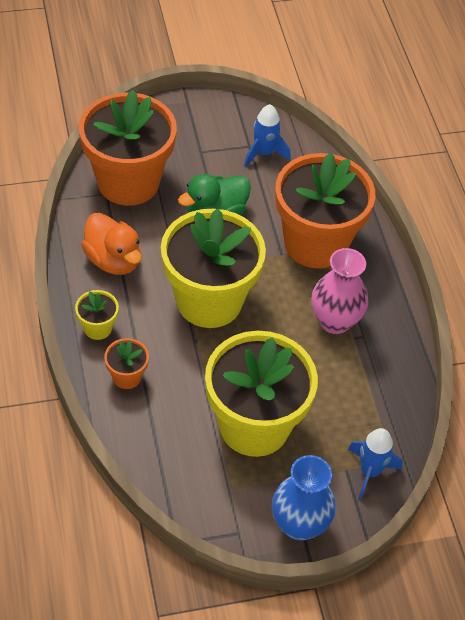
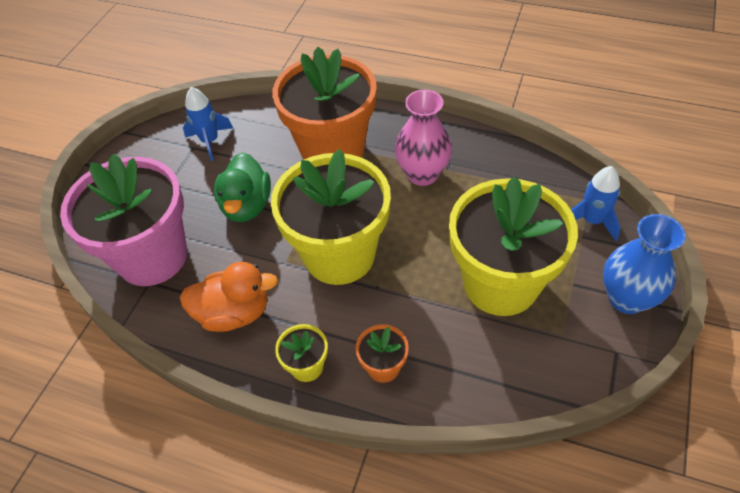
camera: 50 degrees left, 0 degrees up
(128, 182) = (152, 257): orange flower pot -> pink flower pot

